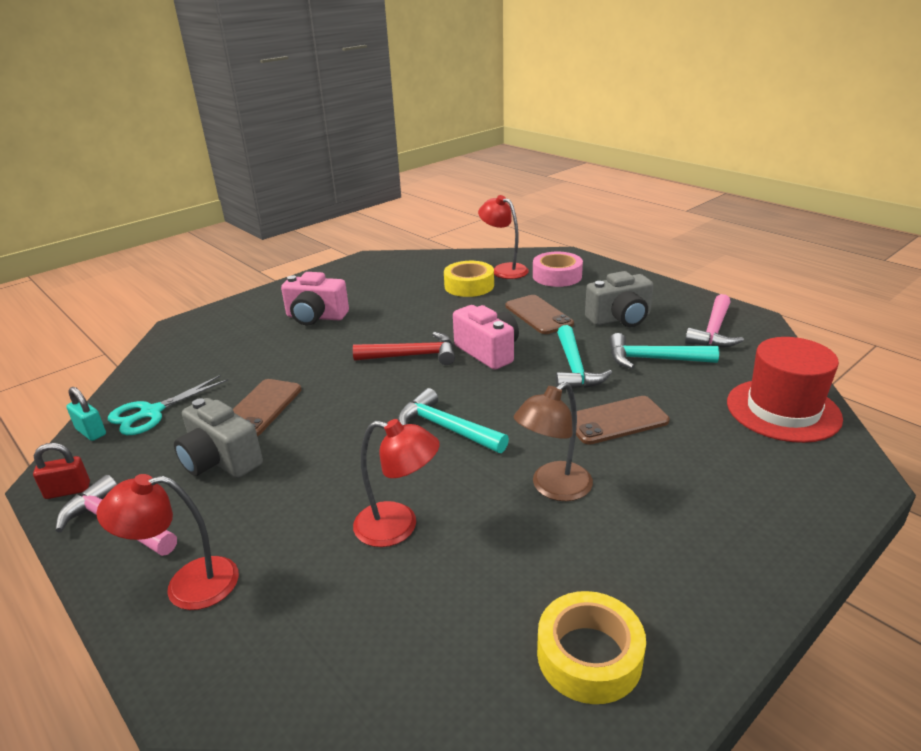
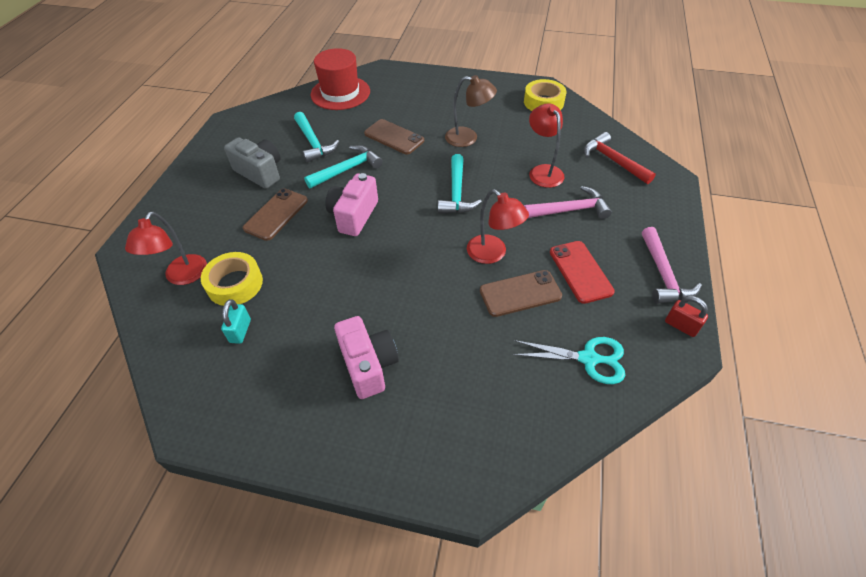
camera: 125 degrees left, 20 degrees up
(91, 432) = (642, 377): turquoise padlock -> turquoise padlock (240, 331)
(187, 585) = (649, 215): red lamp -> red lamp (493, 254)
(220, 460) = (580, 271): grey camera -> red phone
(412, 356) = (388, 253): red hammer -> red hammer (613, 161)
(557, 276) = (186, 234): pink tape -> none
(713, 331) = (257, 130): pink hammer -> pink hammer (570, 210)

